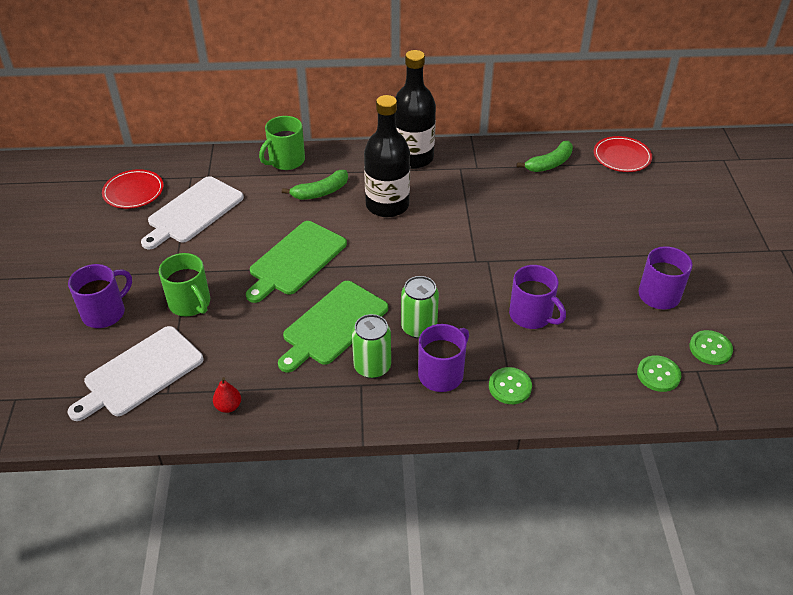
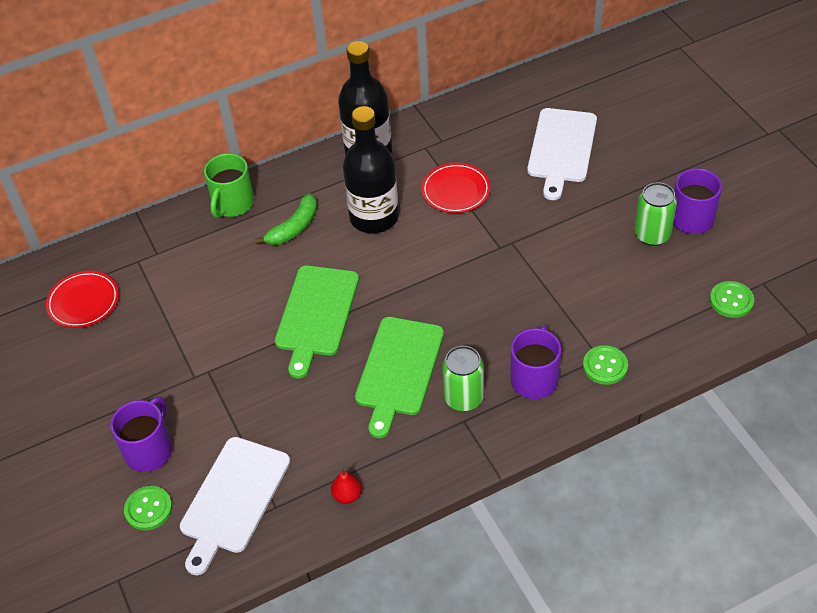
camera: 20 degrees left, 5 degrees up
(190, 303) = (235, 404): green mug -> none
(193, 212) = (168, 301): white cutting board -> white cutting board (562, 149)
(419, 327) = (485, 340): green can -> green can (652, 235)
(531, 315) = (586, 285): purple mug -> none
(549, 164) = (513, 110): green banana -> none
(622, 157) = (580, 77): red plate -> red plate (455, 190)
(710, 348) = (764, 256): green button -> green button (148, 509)

